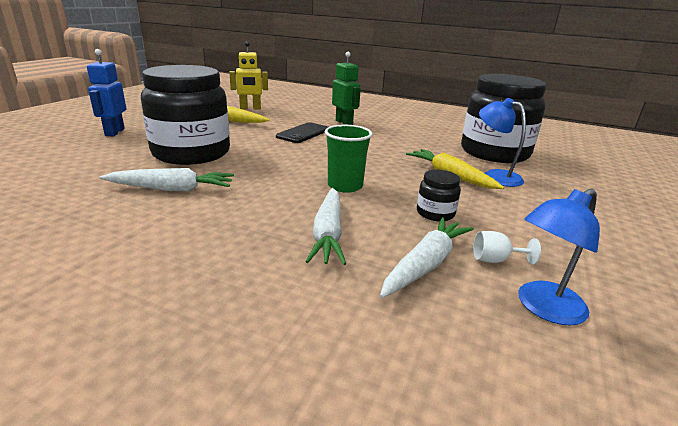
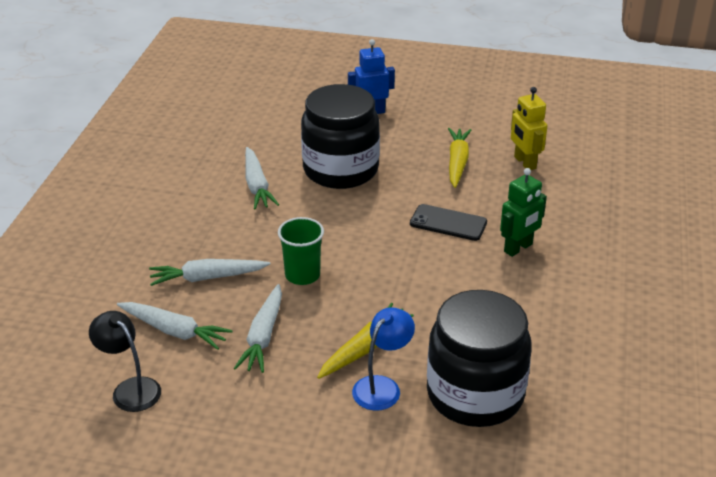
camera: 80 degrees right, 10 degrees up
(435, 213) = (263, 336): black jar -> white carrot
(495, 260) = (189, 370): white goblet -> none
(543, 308) = (130, 389): blue lamp -> black lamp

